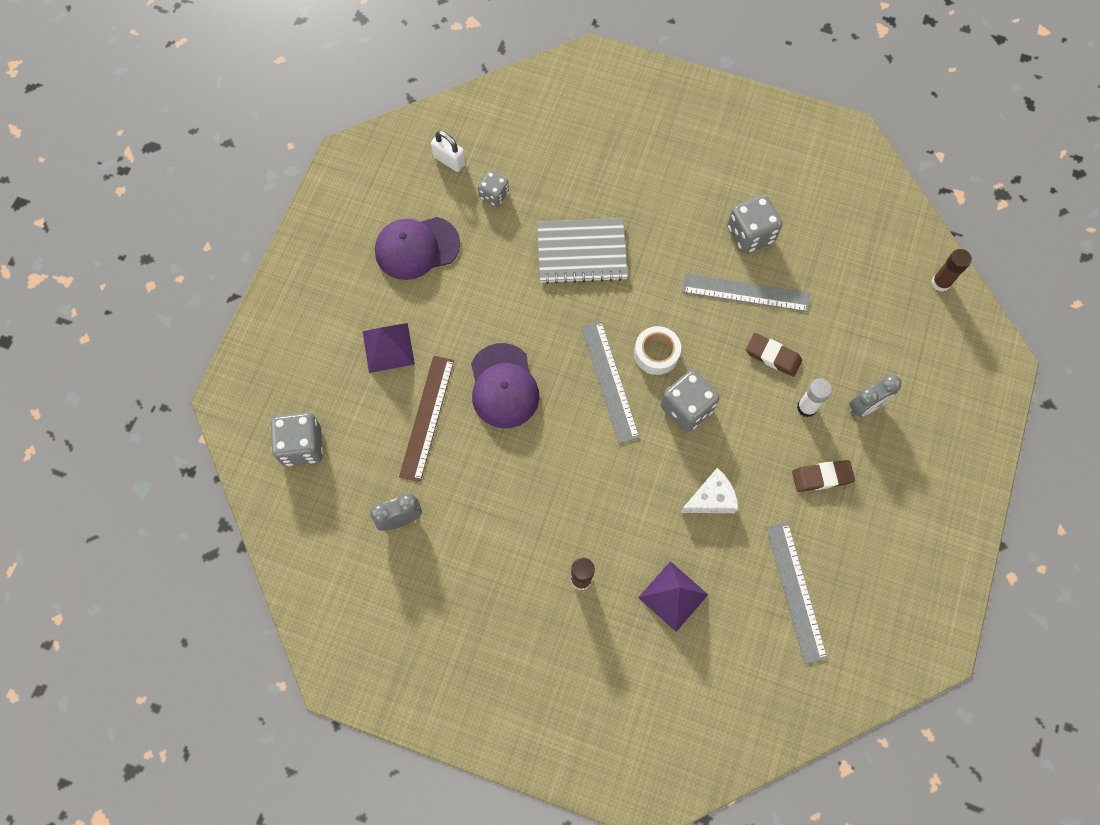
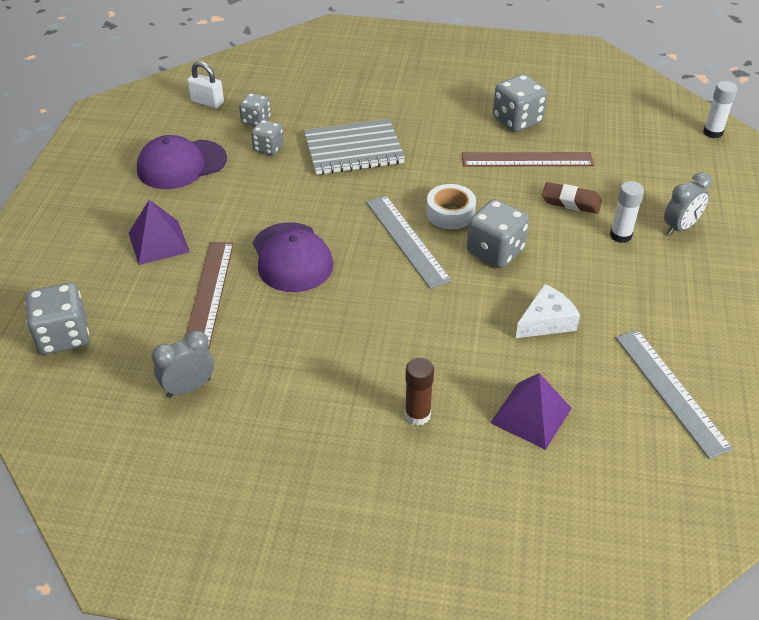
camera: 10 degrees left, 25 degrees down
(501, 237) = (268, 148): none -> grey dice
(745, 293) = (527, 160): grey ruler -> brown ruler
(822, 477) = (659, 288): brown eraser -> none
(940, 283) = (713, 132): brown glue stick -> white glue stick

